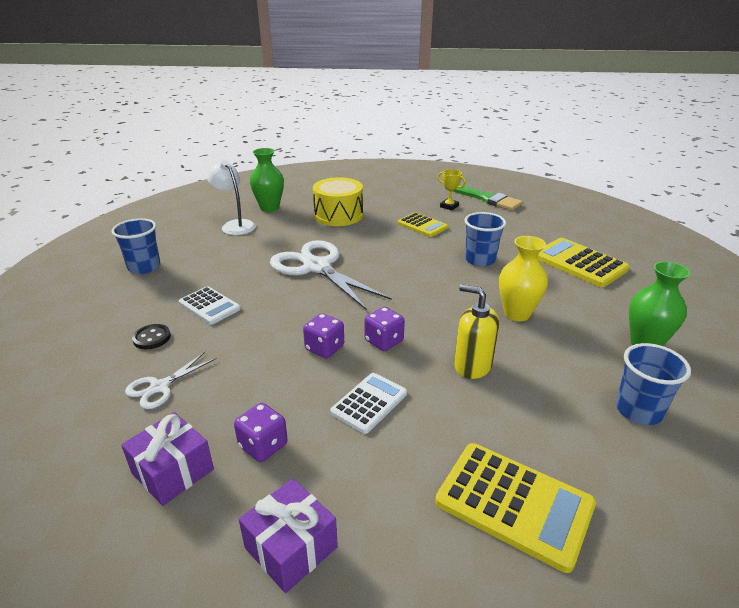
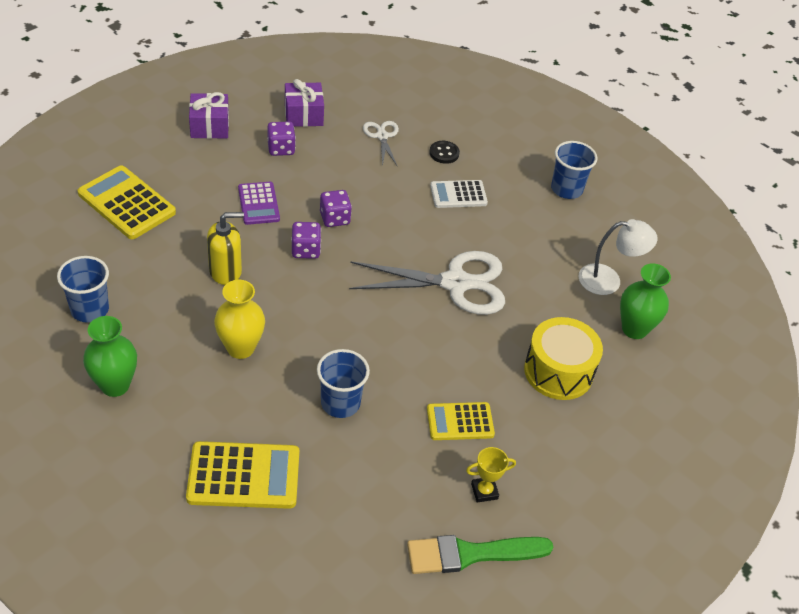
camera: 125 degrees right, 15 degrees up
(369, 403) = (258, 204): white calculator -> purple calculator
(514, 504) = (127, 203): yellow calculator -> yellow calculator turned 60 degrees clockwise

